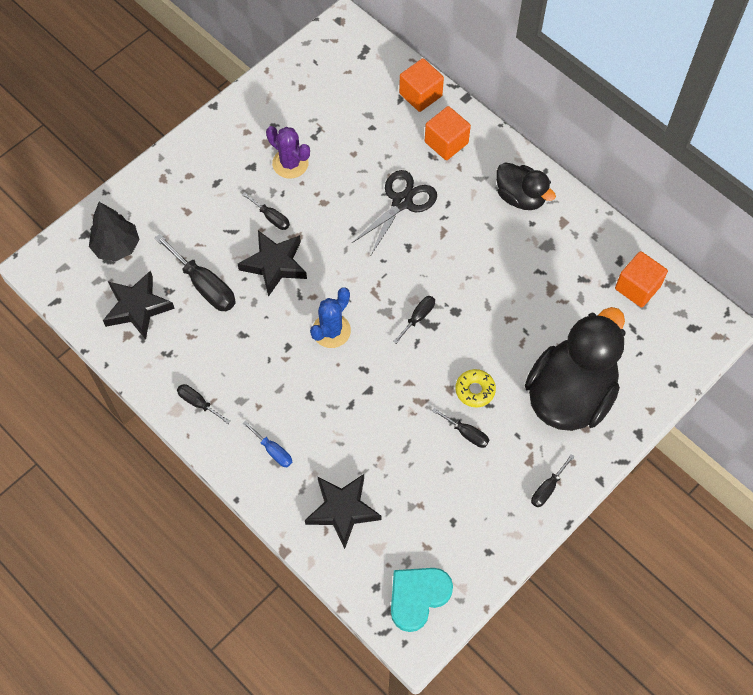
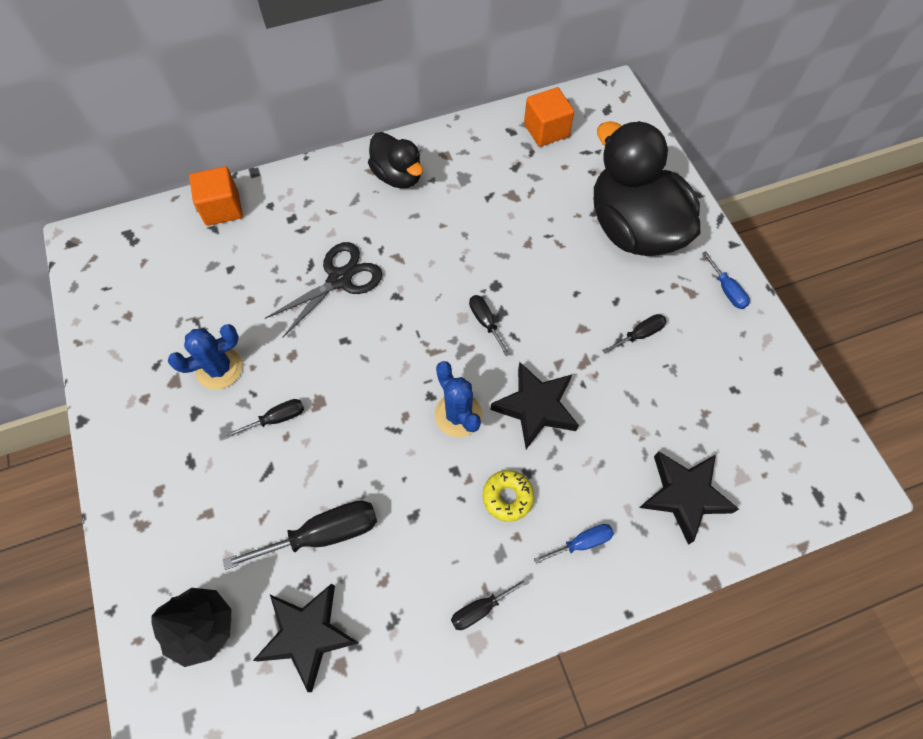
camera: 65 degrees left, 0 degrees up
(274, 264) = (341, 440): black star -> black star (536, 407)
(290, 163) = (219, 368): purple cactus -> blue cactus
(402, 202) = (339, 279): black scissors -> black scissors turned 75 degrees clockwise
(417, 597) = (810, 460): turquoise heart -> none
(446, 142) = (295, 210): orange cube -> none
(475, 390) = (594, 306): yellow donut -> yellow donut (507, 497)
(520, 197) = (398, 176): black duck -> black duck turned 75 degrees clockwise
(547, 488) = (726, 290): black screwdriver -> blue screwdriver

